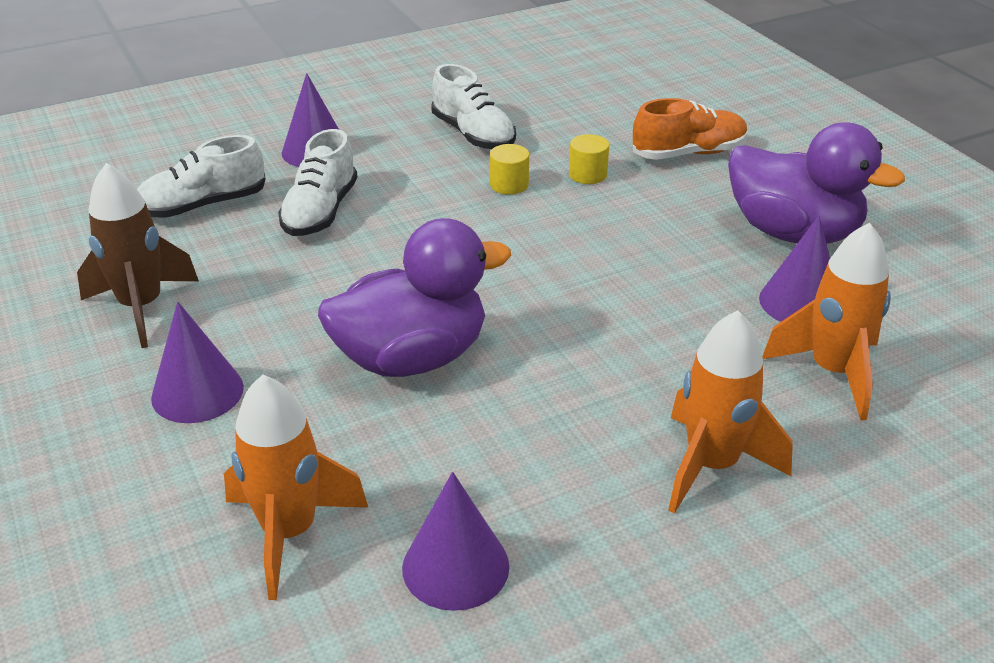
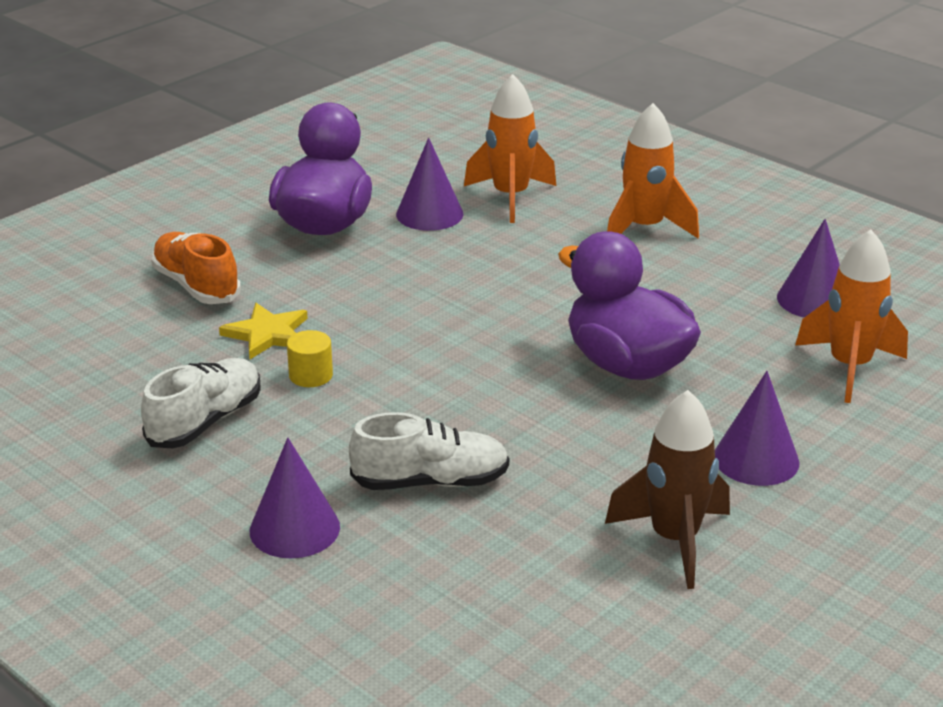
camera: 110 degrees left, 5 degrees down
(203, 206) = (466, 573): white shoe -> none
(588, 174) = (267, 334): yellow cylinder -> yellow star

